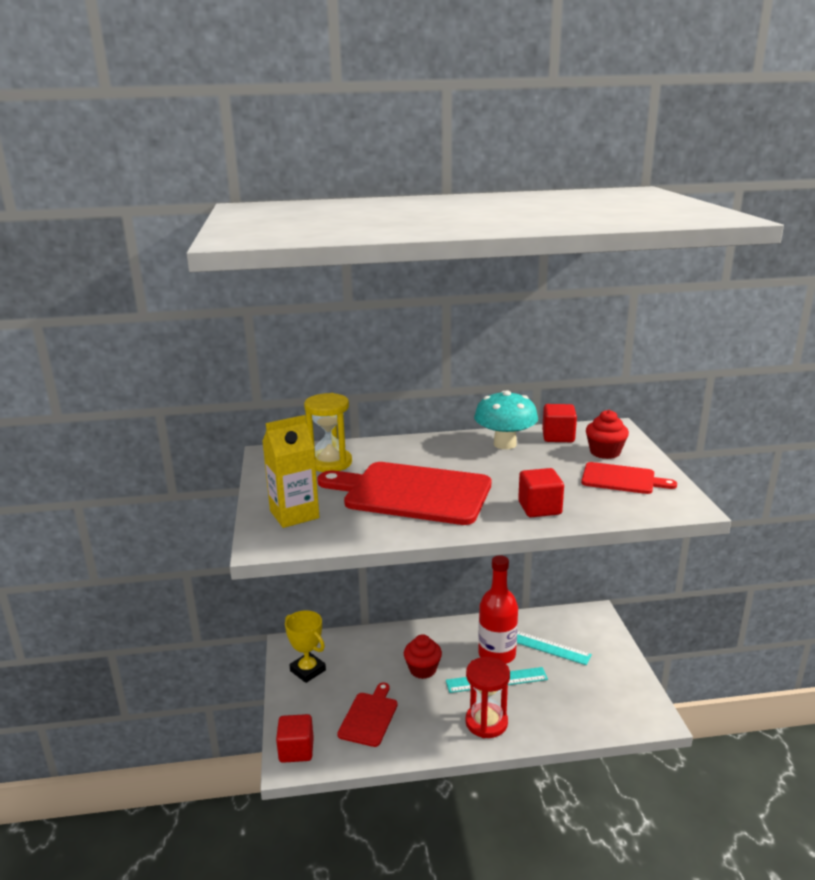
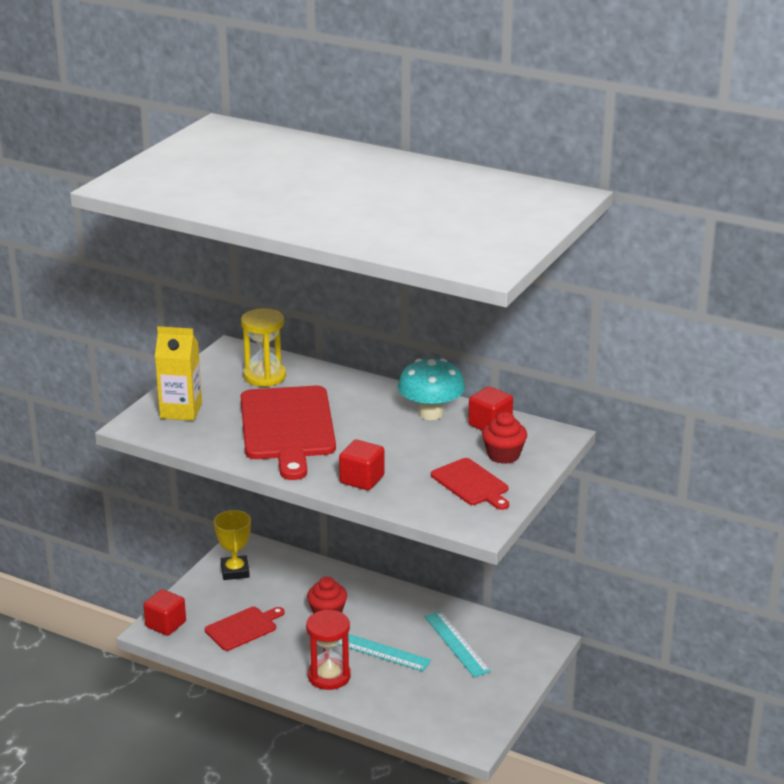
camera: 35 degrees right, 5 degrees up
(412, 493) = (287, 427): red cutting board -> red cutting board turned 150 degrees counterclockwise
(497, 654) = (405, 631): red bottle -> none

